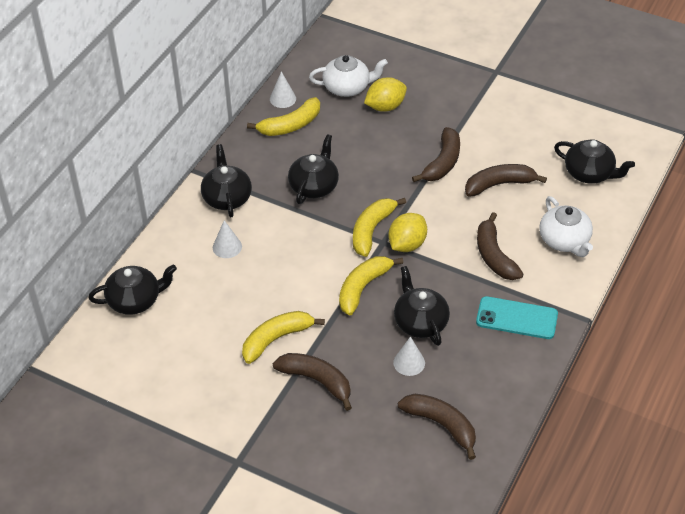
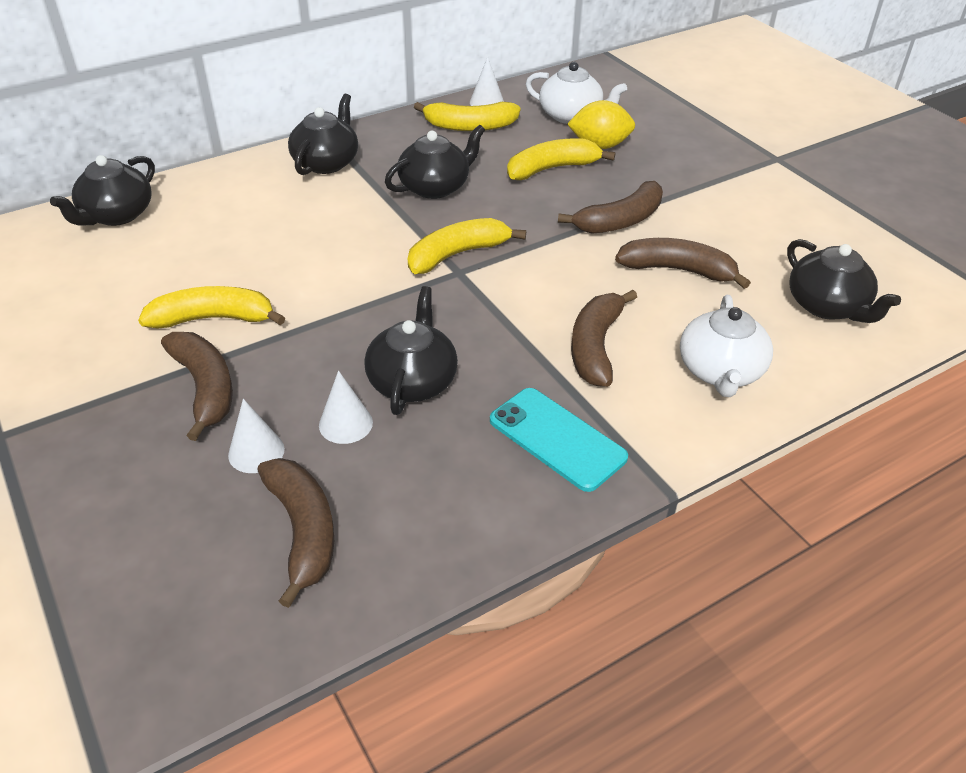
camera: 30 degrees right, 5 degrees down
(135, 300) = (116, 215): black teapot -> black teapot turned 105 degrees clockwise
(227, 247) = (272, 205): white cone -> white cone (256, 452)
(363, 288) = (380, 309): yellow banana -> yellow banana (552, 169)
(407, 244) = (487, 286): yellow lemon -> none

